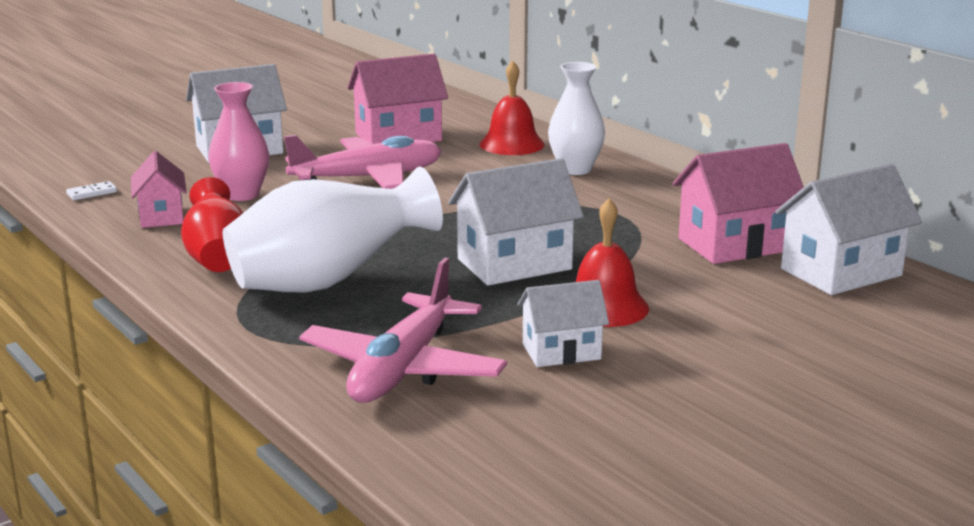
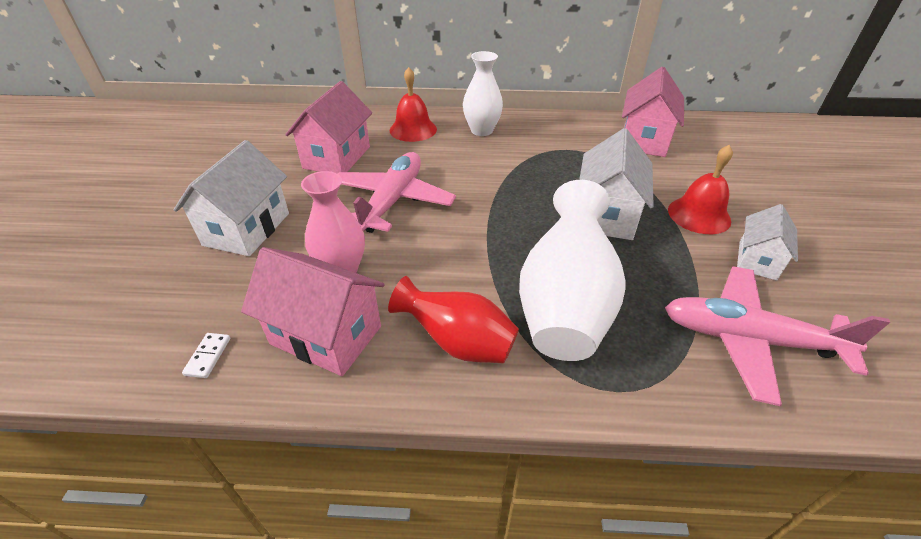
camera: 50 degrees left, 20 degrees up
(161, 216) = (326, 335): pink house -> pink house, size x1.61
(403, 368) = (749, 339): pink plane -> pink plane turned 135 degrees clockwise
(841, 272) = (705, 132): white house -> none

